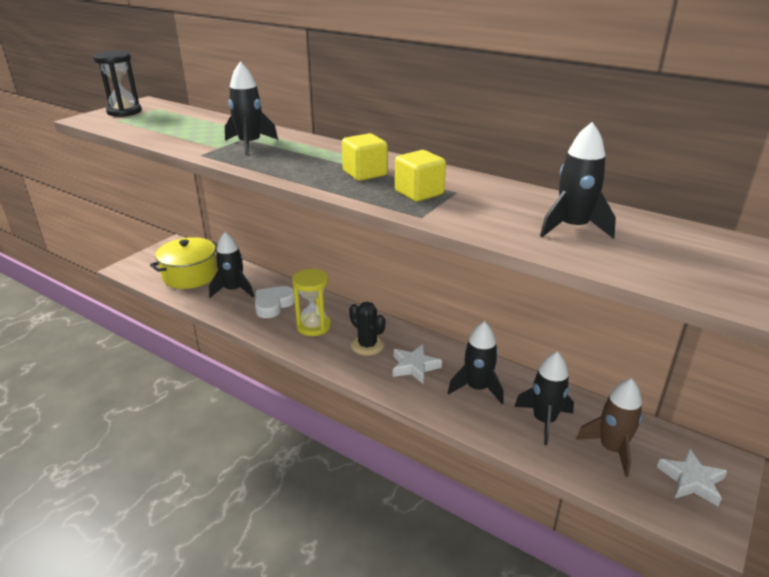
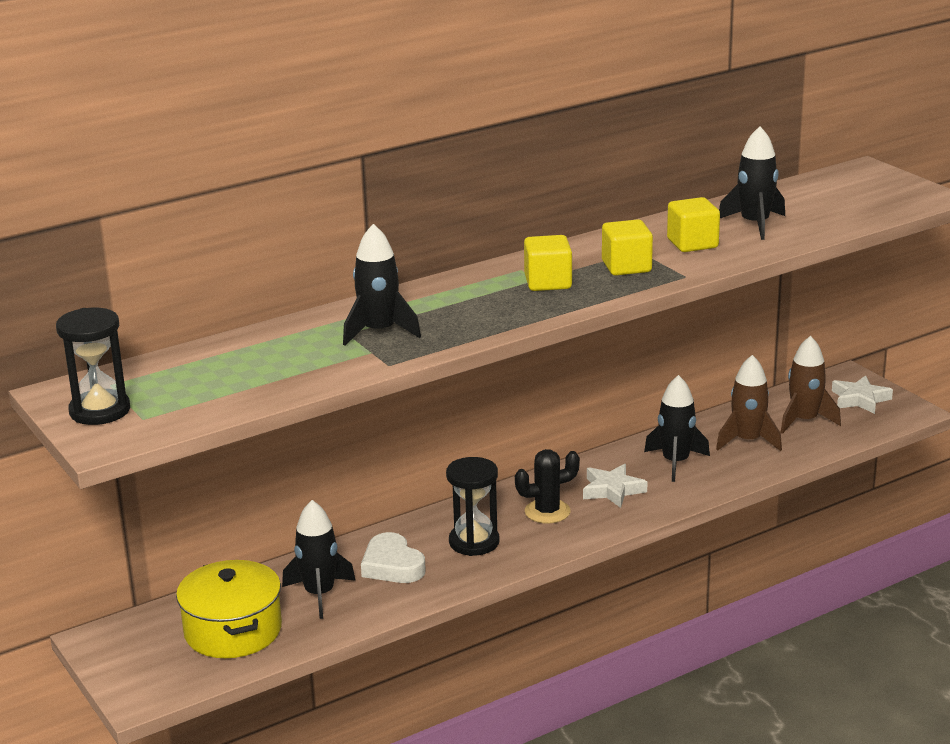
camera: 65 degrees left, 5 degrees down
(313, 326) = (474, 542): yellow hourglass -> black hourglass
(495, 209) = (692, 243): none -> yellow cube
(544, 420) = (747, 441): black rocket -> brown rocket

